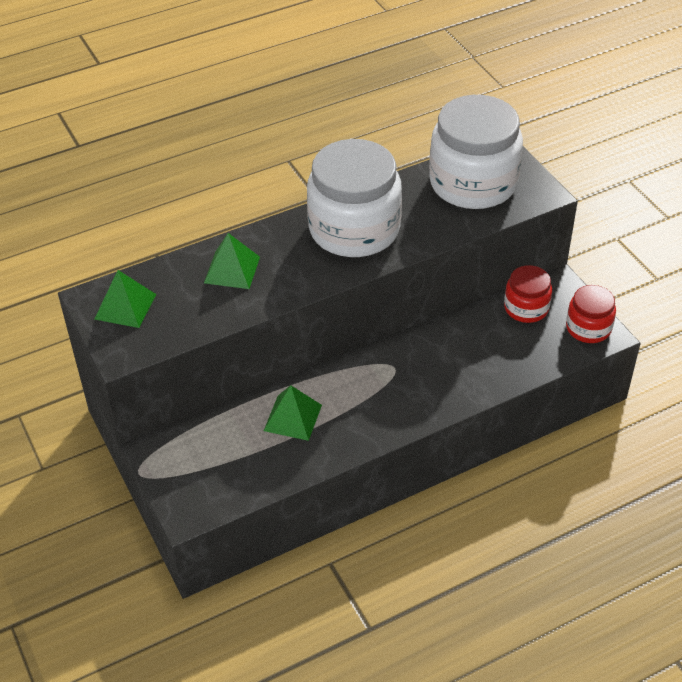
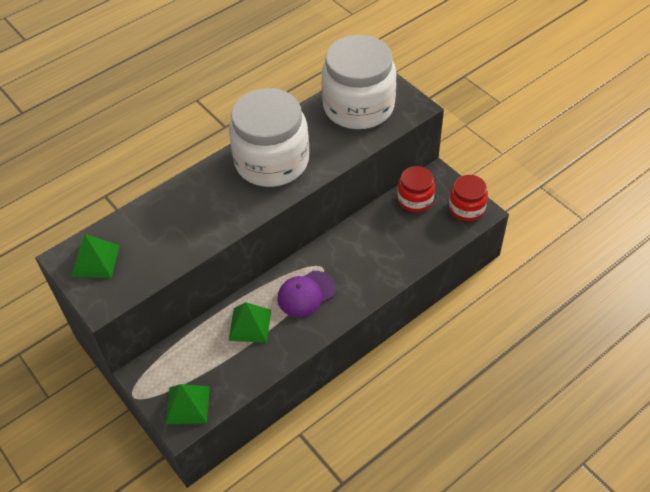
camera: 10 degrees left, 5 degrees up
(232, 270) = (178, 213): green pyramid -> green pyramid (187, 405)
(368, 394) = (306, 294): none -> purple cap

